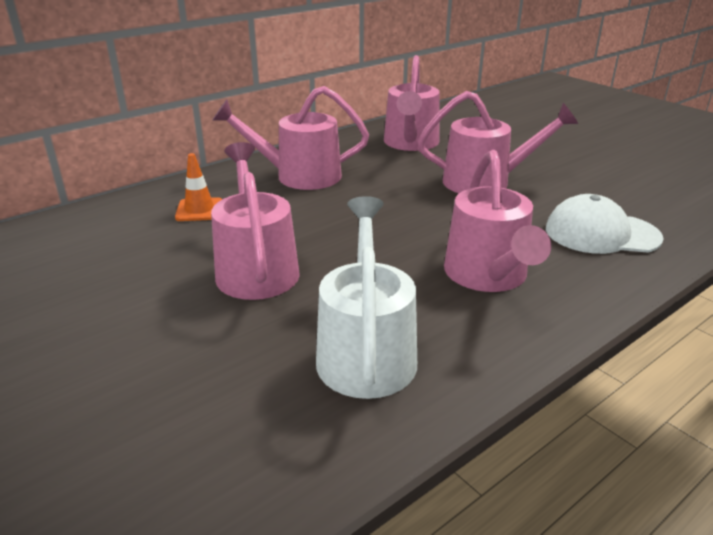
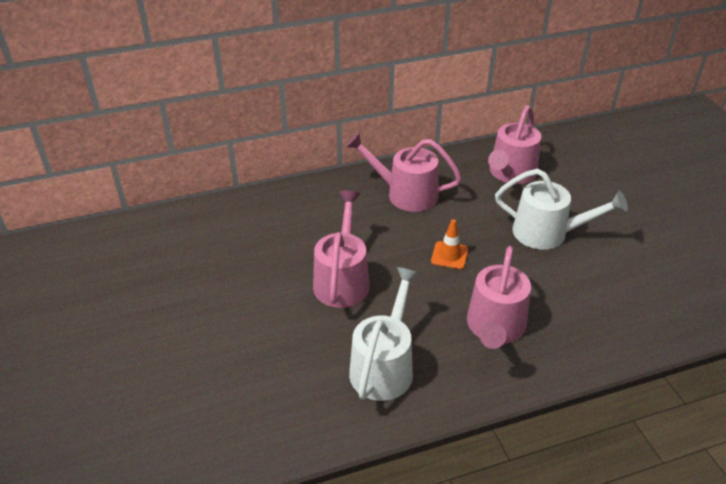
camera: 20 degrees right, 10 degrees up
(199, 210) = (322, 215): orange traffic cone -> orange traffic cone (449, 255)
(486, 182) = (548, 233): pink watering can -> white watering can
(601, 233) = (606, 310): white cap -> none

